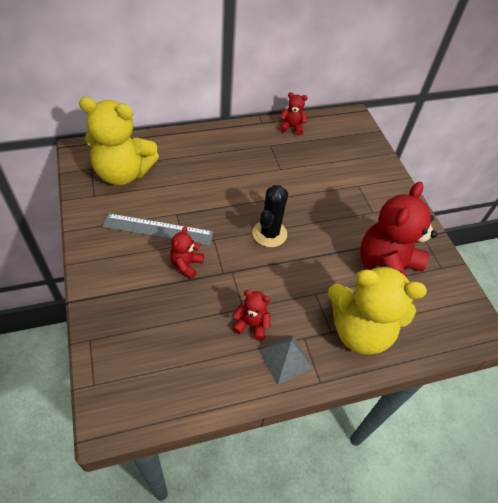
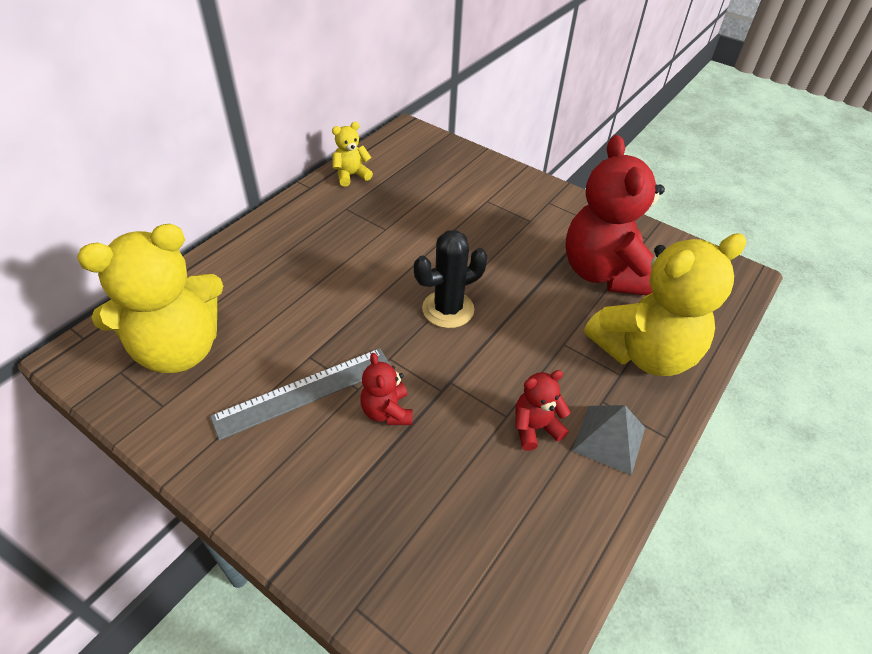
camera: 35 degrees left, 5 degrees down
(269, 233) = (448, 309): black cactus -> black cactus turned 75 degrees clockwise
(292, 127) = (351, 175): red teddy bear -> yellow teddy bear

